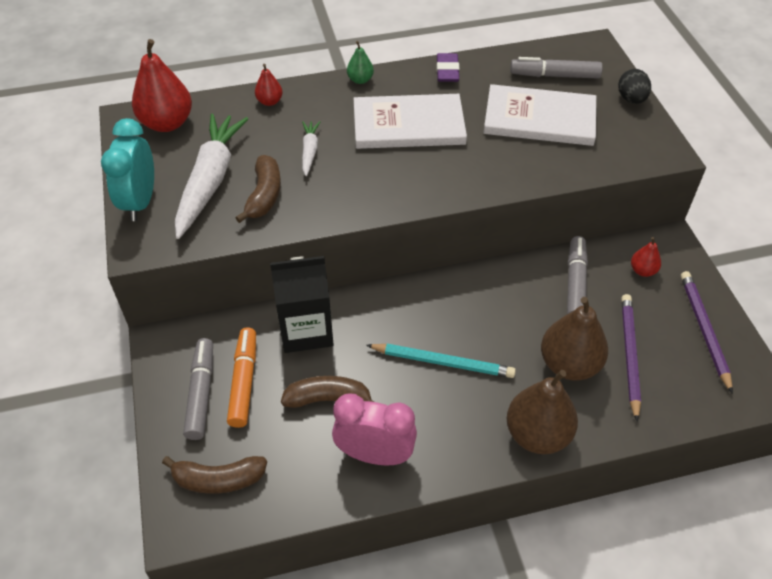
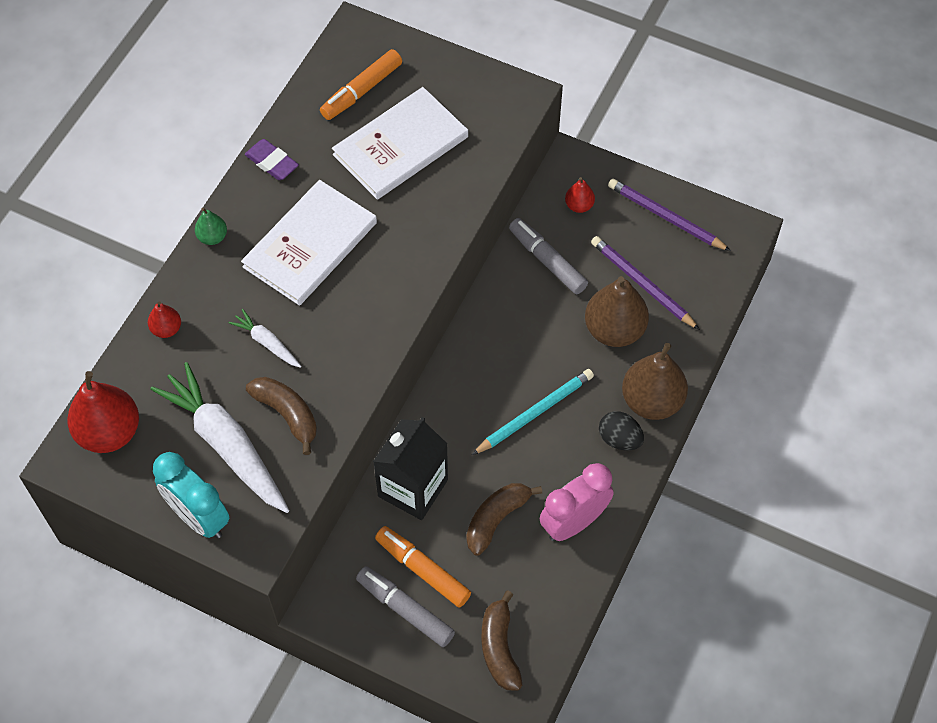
camera: 50 degrees left, 10 degrees up
(218, 479) = (499, 648): brown banana -> brown banana turned 135 degrees clockwise
(554, 75) = (361, 91): grey marker -> orange marker
(631, 99) = (444, 64): black egg -> black egg (619, 439)

